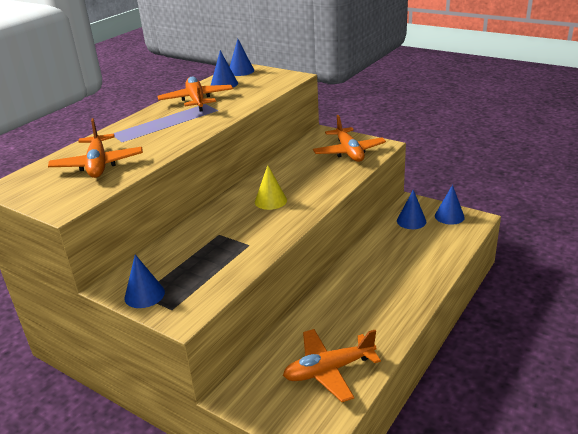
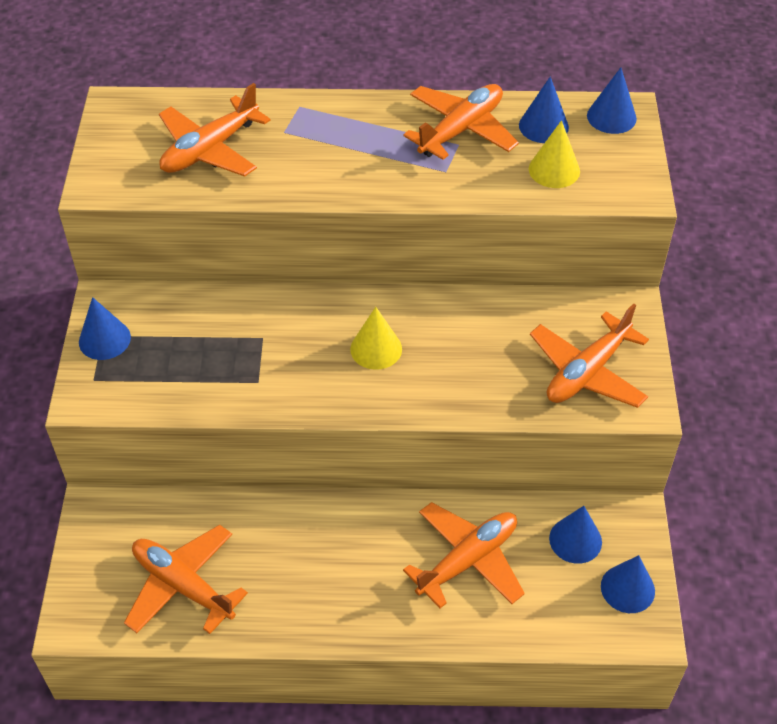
camera: 55 degrees right, 20 degrees up
(254, 88) = (554, 170): none -> yellow cone
(397, 256) = (468, 560): none -> orange plane

